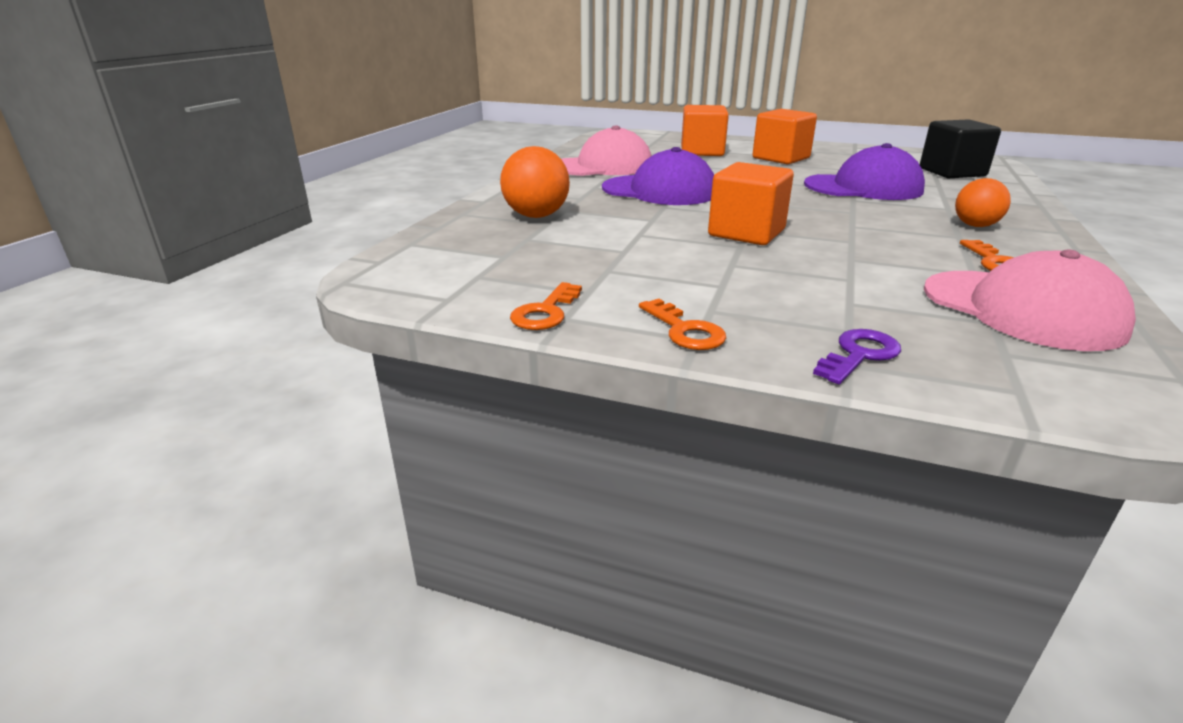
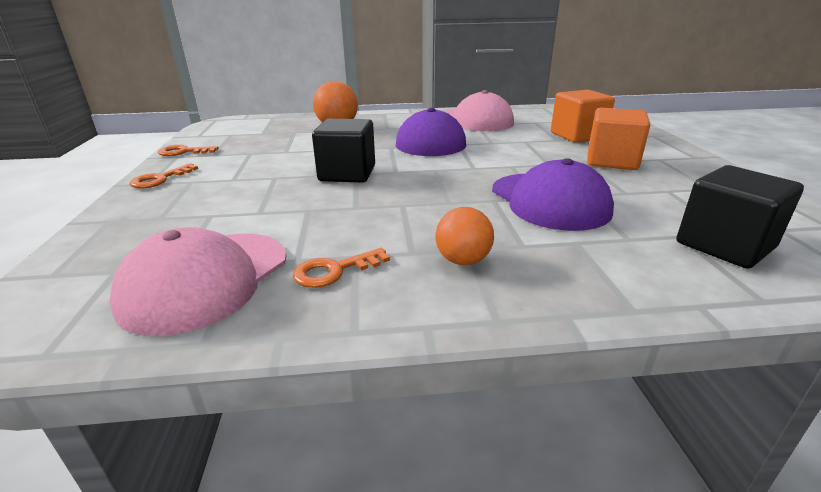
camera: 65 degrees right, 0 degrees up
(746, 233) = (347, 173): orange cube -> black cube
(859, 355) = (120, 222): purple key -> none

